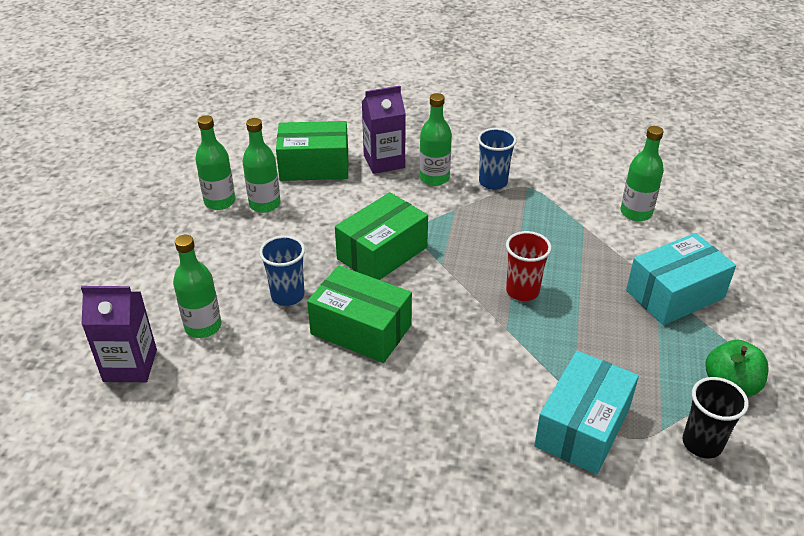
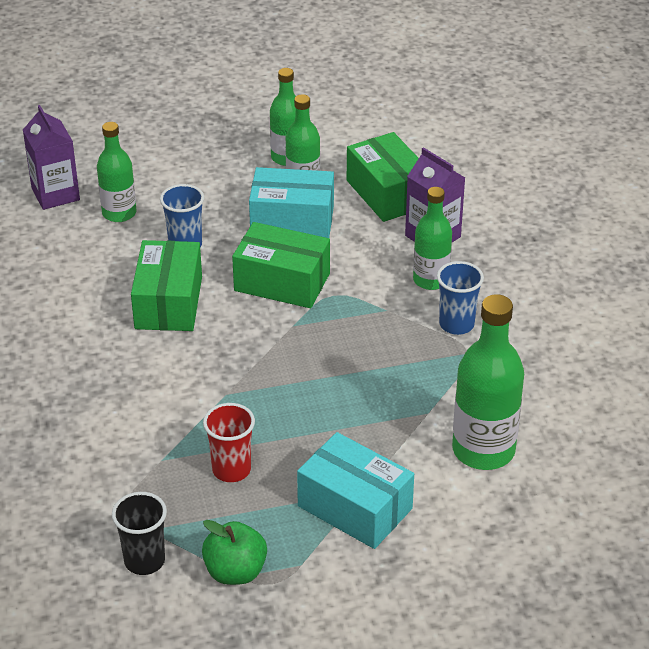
camera: 65 degrees right, 0 degrees up
(522, 291) = (286, 391): red cup -> red cup (231, 470)
(582, 427) = (124, 474): turquoise box -> turquoise box (292, 220)
(636, 213) = (483, 450): green bottle -> green bottle, size x1.56

